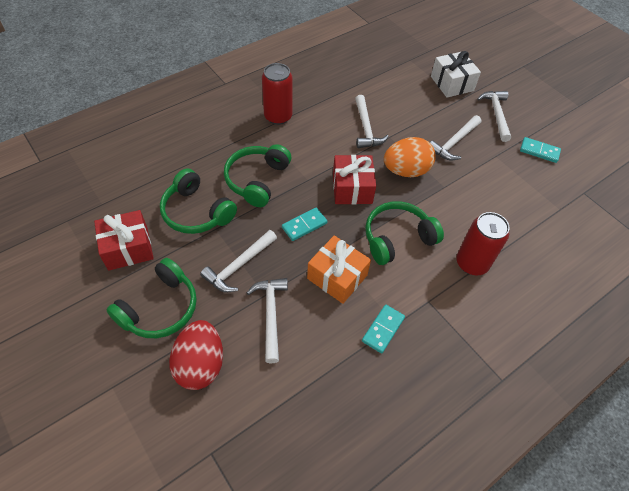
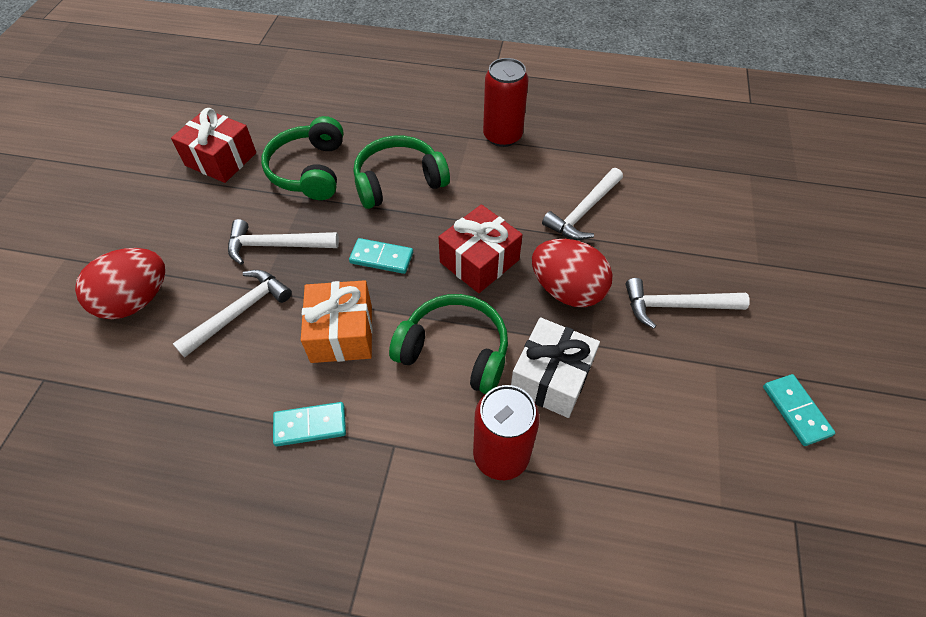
camera: 50 degrees right, 0 degrees up
(160, 308) = (174, 227): green headphones -> none
(406, 171) = (567, 290): orange egg -> red egg
(452, 83) = (774, 237): white gift -> white gift (551, 378)
(496, 114) = (791, 317): white hammer -> none

